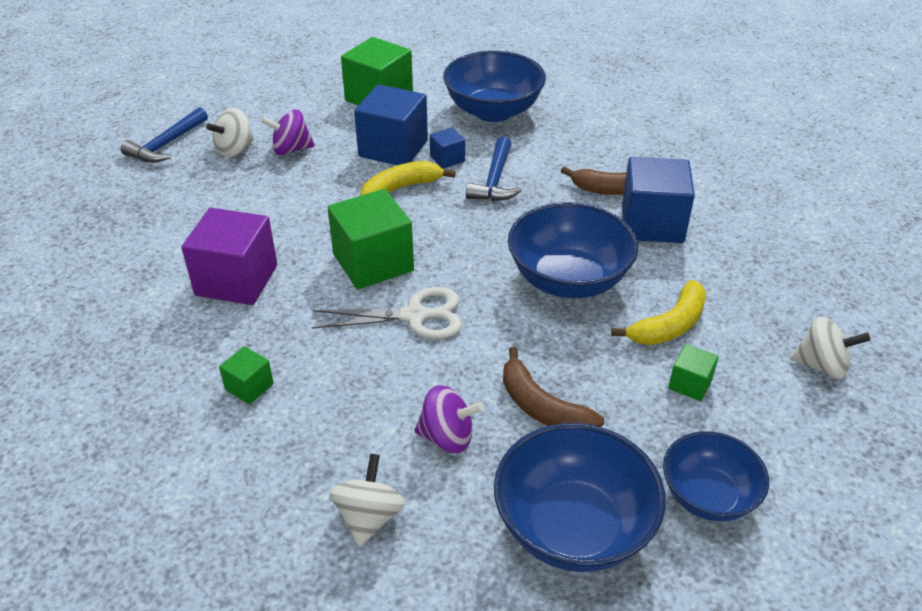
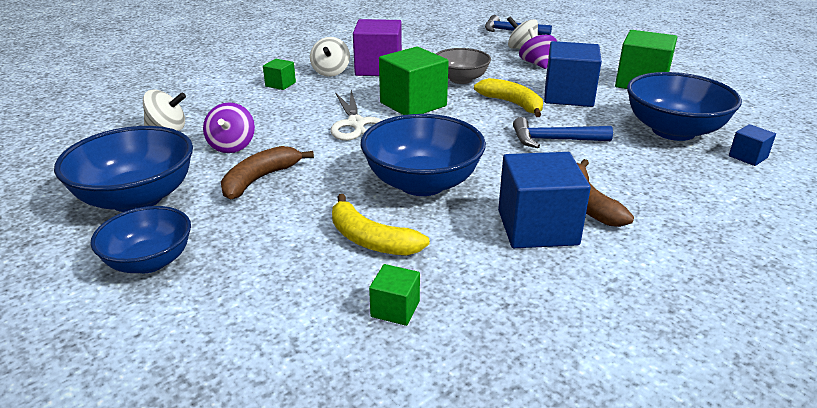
camera: 80 degrees right, 10 degrees down
(312, 214) = (461, 79): none -> grey bowl
(447, 159) = (571, 117): blue cube -> blue cube (748, 157)
(690, 384) = (288, 252): green cube -> green cube (395, 309)
(822, 366) = (322, 350): white spinning top -> white spinning top (331, 72)

